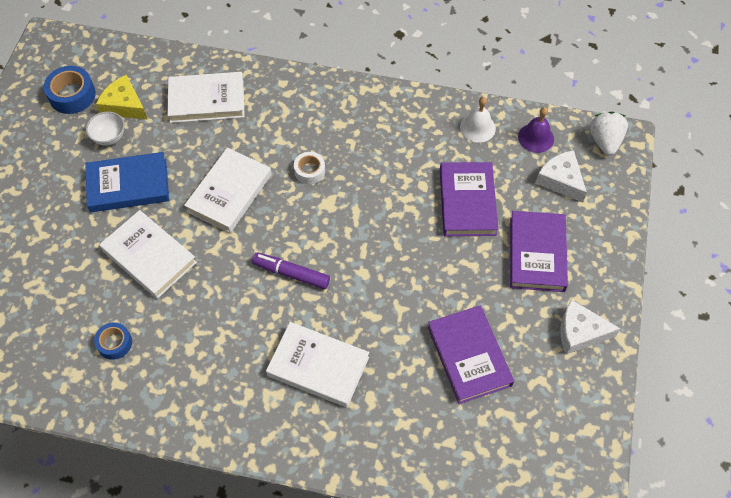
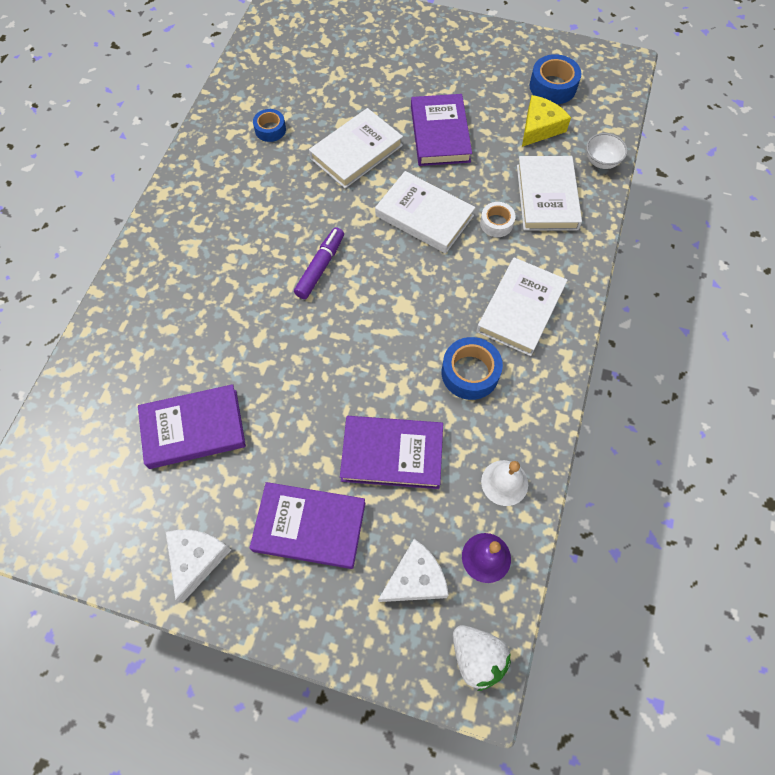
camera: 95 degrees right, 5 degrees up
(109, 137) = (499, 117): white bowl -> white bowl (601, 161)
(128, 185) = (440, 134): blue book -> purple book
(309, 171) = (447, 290): white tape -> white tape (496, 223)
(318, 366) = (213, 285): white book -> white book (520, 309)
(388, 152) = (470, 373): none -> blue tape
(604, 141) = (477, 657): white strawberry -> white strawberry turned 45 degrees clockwise

